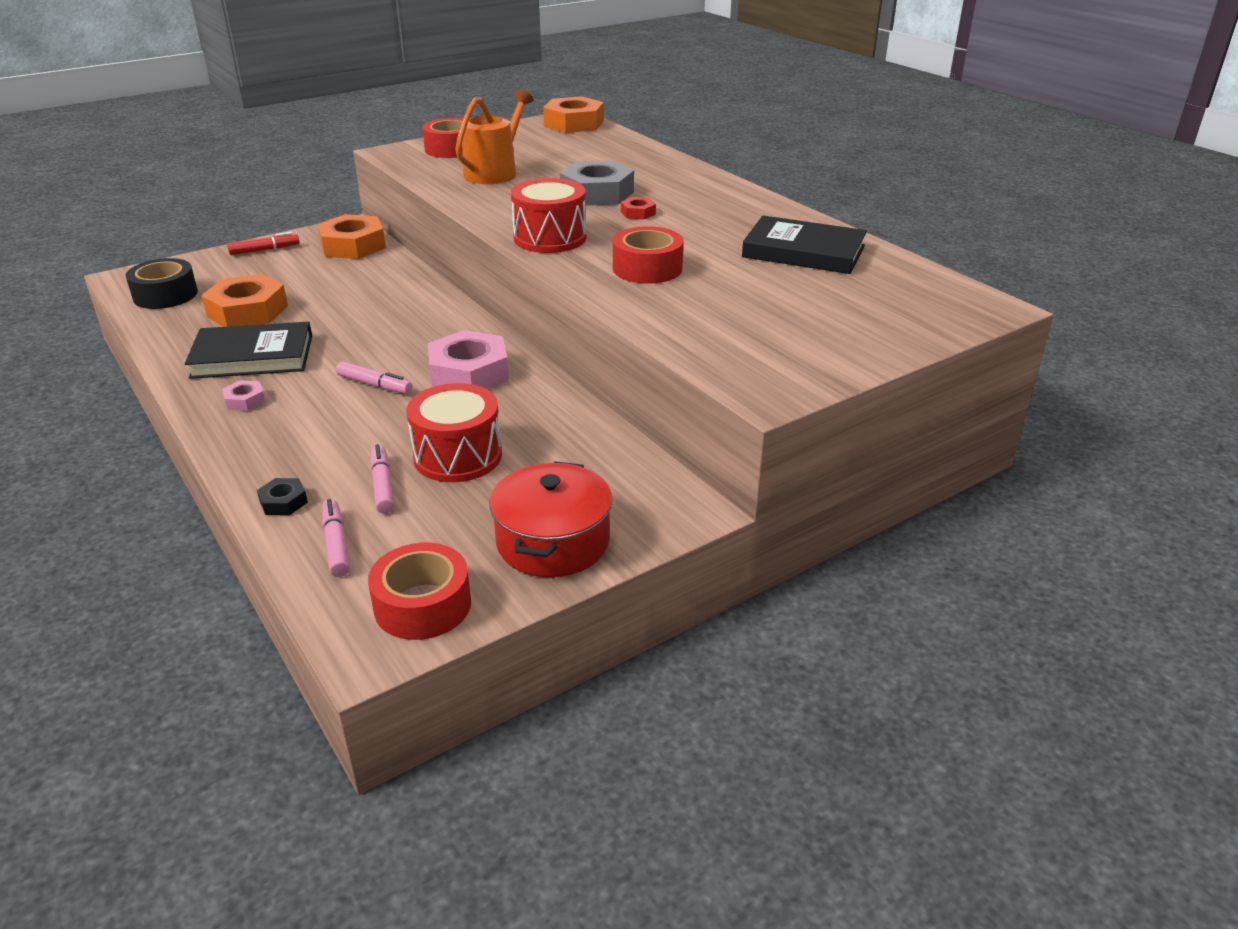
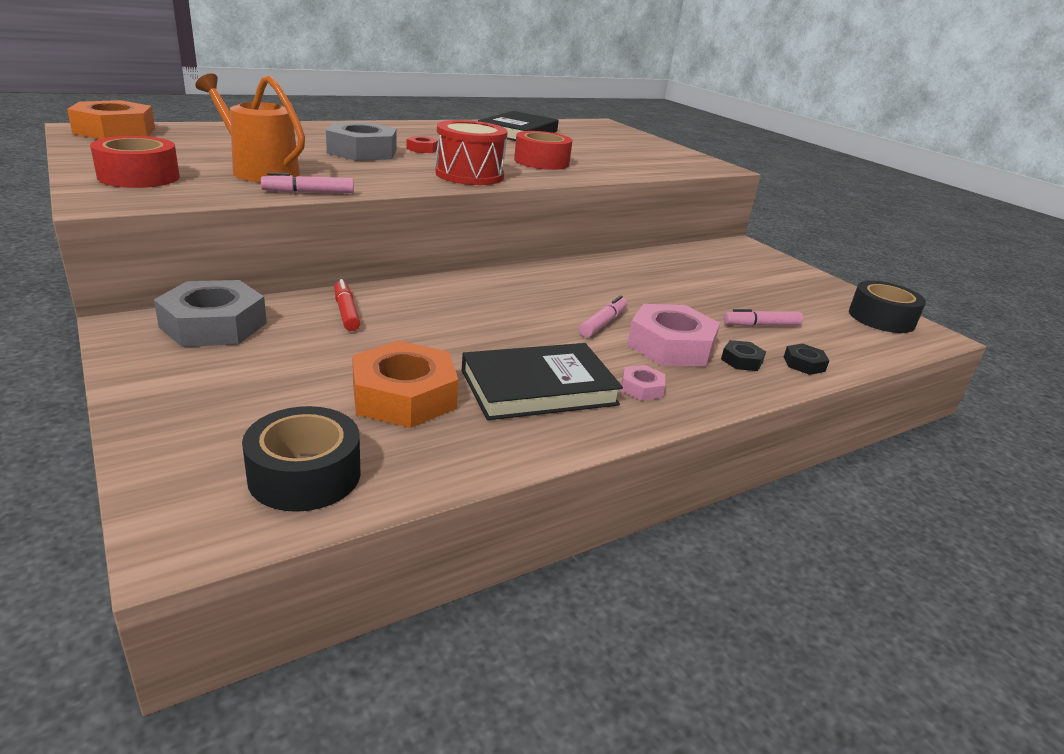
camera: 90 degrees left, 5 degrees down
(252, 356) = (538, 387): black book -> black book turned 75 degrees clockwise
(264, 250) = (166, 391): red marker -> red marker (346, 312)
(293, 460) = (741, 361): none -> black nut
(336, 544) = (842, 343): pink marker -> pink marker (309, 192)
(353, 246) = (213, 325): orange nut -> grey nut
(422, 605) = (881, 318): red tape -> black tape
(458, 456) = (711, 298): red drum -> none
(469, 373) = (579, 285): pink nut -> pink nut (670, 346)
(553, 542) = (795, 279): red pot -> none

